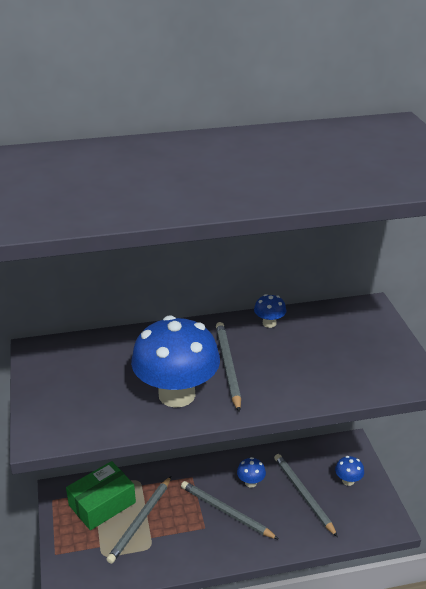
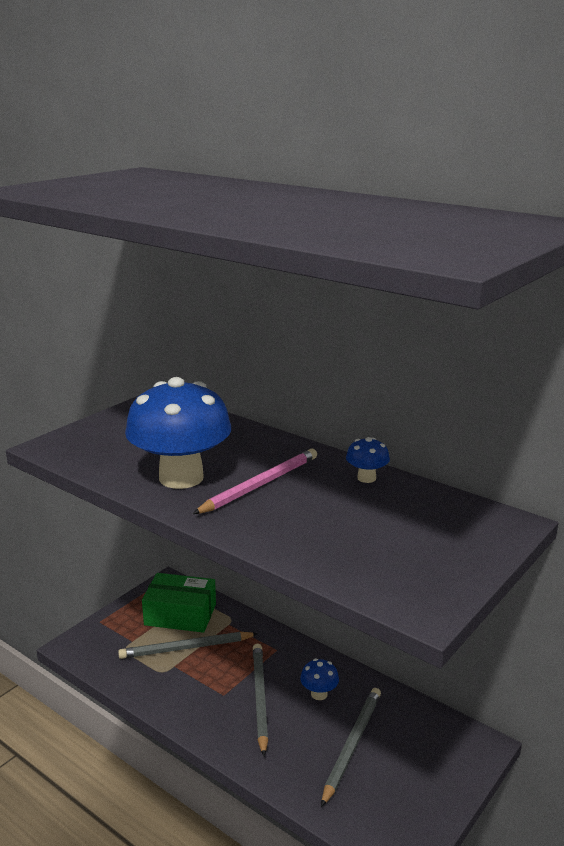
camera: 50 degrees right, 10 degrees down
(227, 366) = (260, 484): grey pencil -> pink pencil
(348, 481) = (420, 773): blue mushroom -> none

